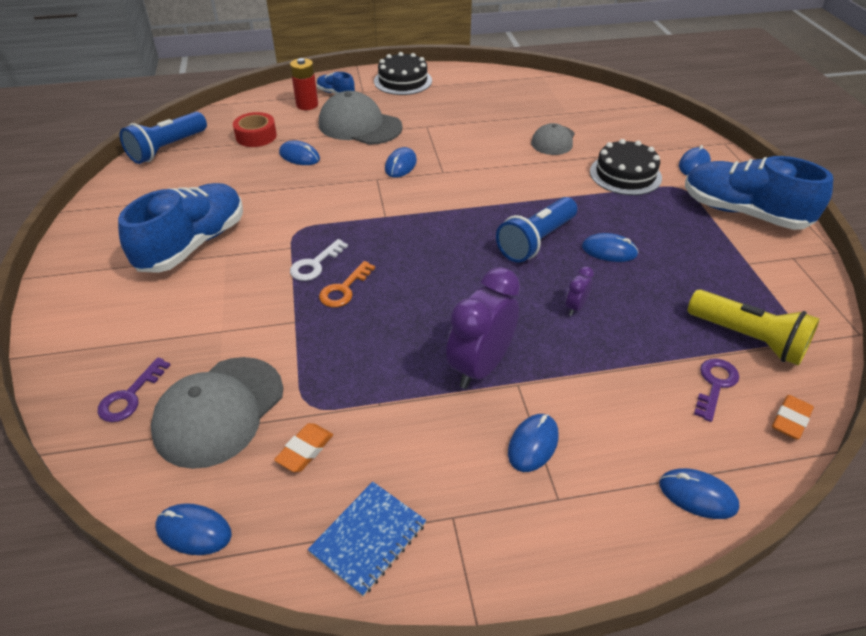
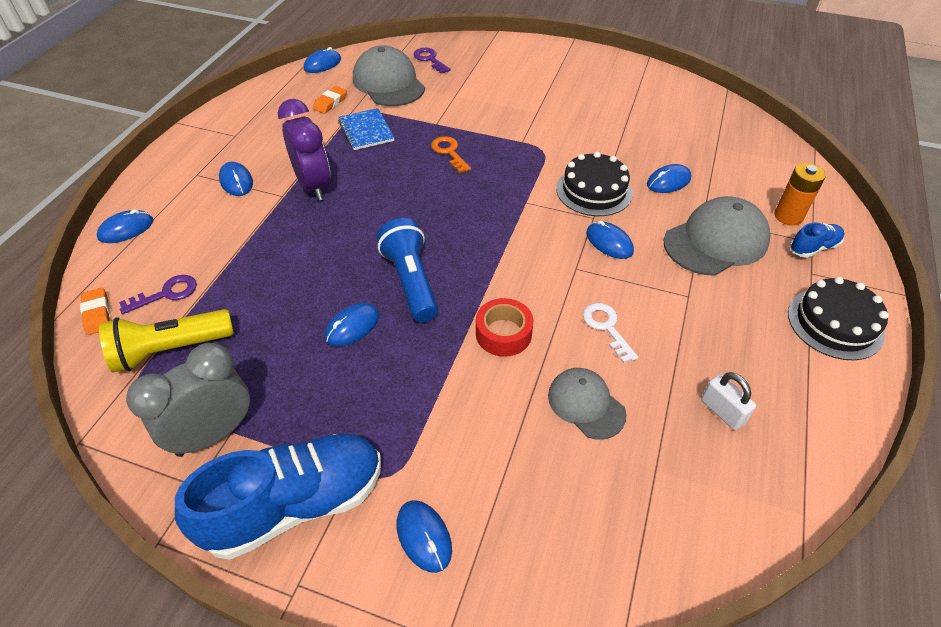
camera: 120 degrees right, 5 degrees up
(167, 149) = (726, 112): blue flashlight -> none
(193, 244) = (562, 101): blue shoe -> none
(256, 136) = (726, 165): red tape -> red tape (503, 333)
(305, 450) = (330, 103): orange eraser -> orange eraser turned 60 degrees clockwise
(307, 105) = (788, 216): red battery -> orange battery
(315, 264) = (490, 147): white key -> white key (607, 328)
(368, 538) = (258, 107): blue notebook -> blue notebook (366, 131)
(507, 102) = (722, 411): none -> white padlock
(575, 307) = (313, 262): purple clock -> none
(625, 174) = (460, 432): black cake -> black cake (594, 191)
(715, 385) = (166, 294): purple key -> purple key turned 90 degrees counterclockwise
(761, 270) = (213, 434): none -> grey clock

